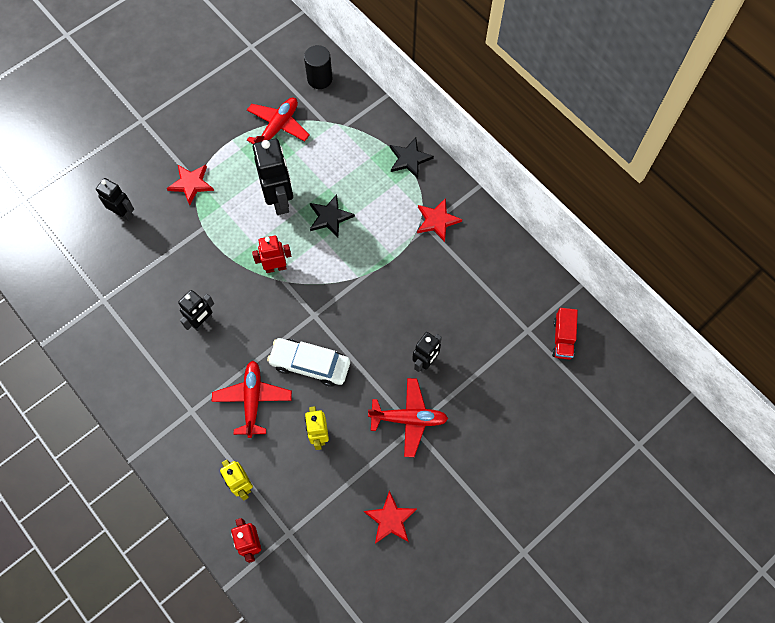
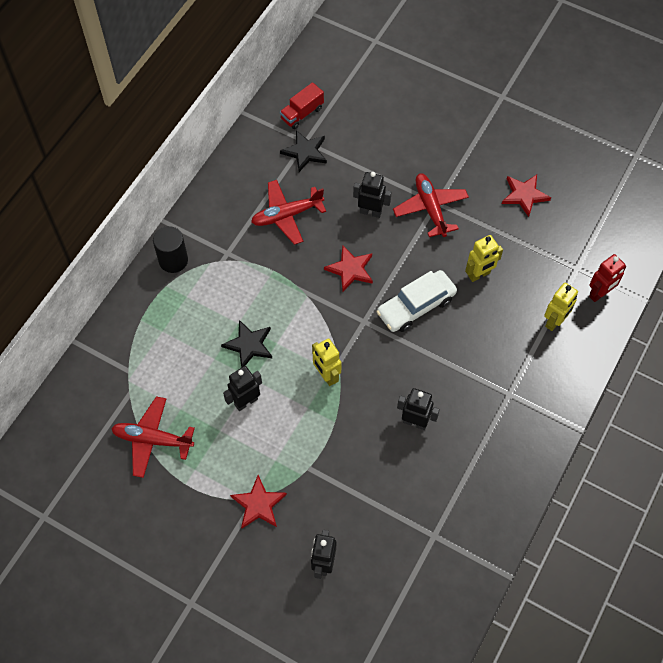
camera: 110 degrees left, 5 degrees down
(252, 400) = (473, 343): red plane -> red plane (287, 215)
(275, 267) = (326, 375): red robot -> yellow robot
(280, 200) = (246, 401): black robot -> black robot, size x0.61
(310, 364) = (416, 306): white car -> white car turned 60 degrees clockwise
(319, 79) = (71, 419): black cylinder -> black cylinder (173, 260)
(409, 159) = (151, 293): black star -> black star (305, 152)
(437, 220) = (217, 246): red star -> red star (350, 269)
(562, 338) = (302, 113): red truck -> red truck turned 150 degrees clockwise

